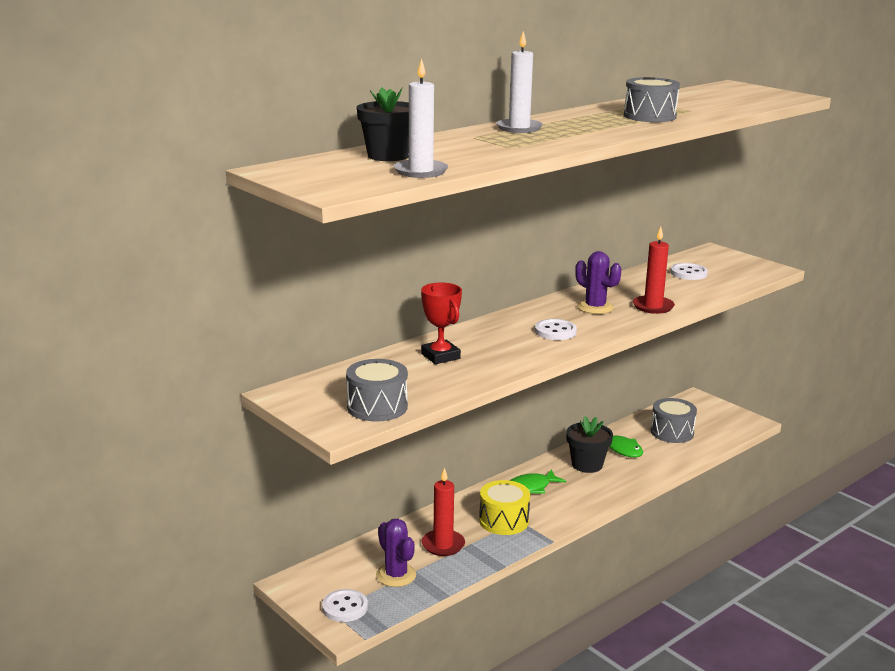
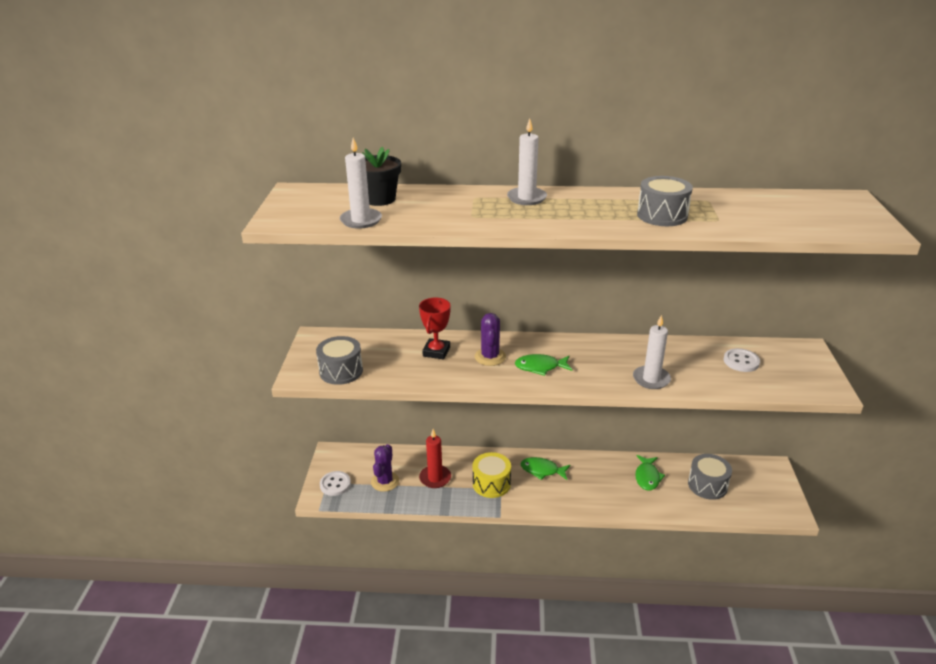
camera: 45 degrees right, 10 degrees up
(555, 331) = (540, 367): white button -> green fish
(587, 465) = (604, 475): black flower pot -> none
(595, 307) = (605, 360): purple cactus -> purple cactus (490, 357)
(653, 306) = (651, 379): red candle -> white candle

